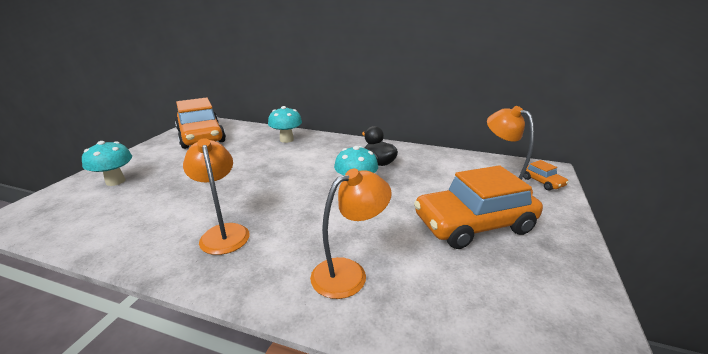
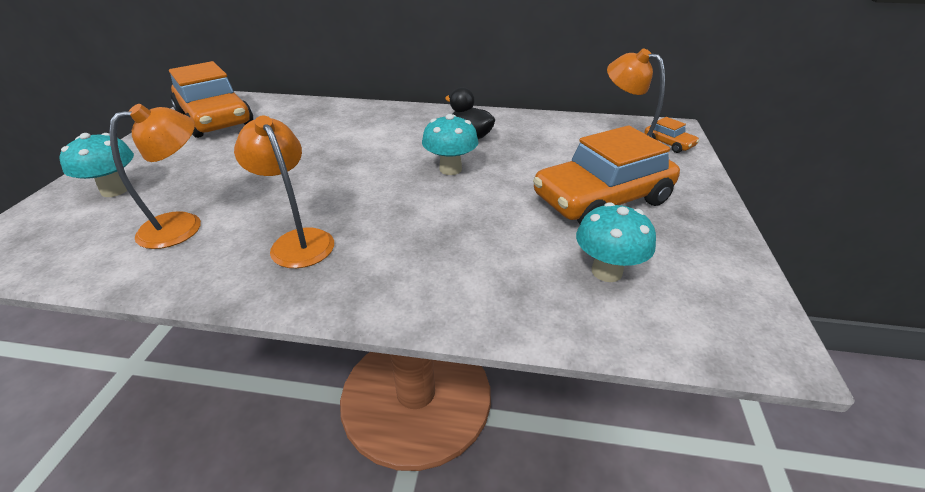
camera: 10 degrees left, 10 degrees up
(286, 139) = (339, 115): turquoise mushroom -> turquoise mushroom (606, 271)
(349, 272) = (472, 269): orange lamp -> orange lamp (183, 225)

